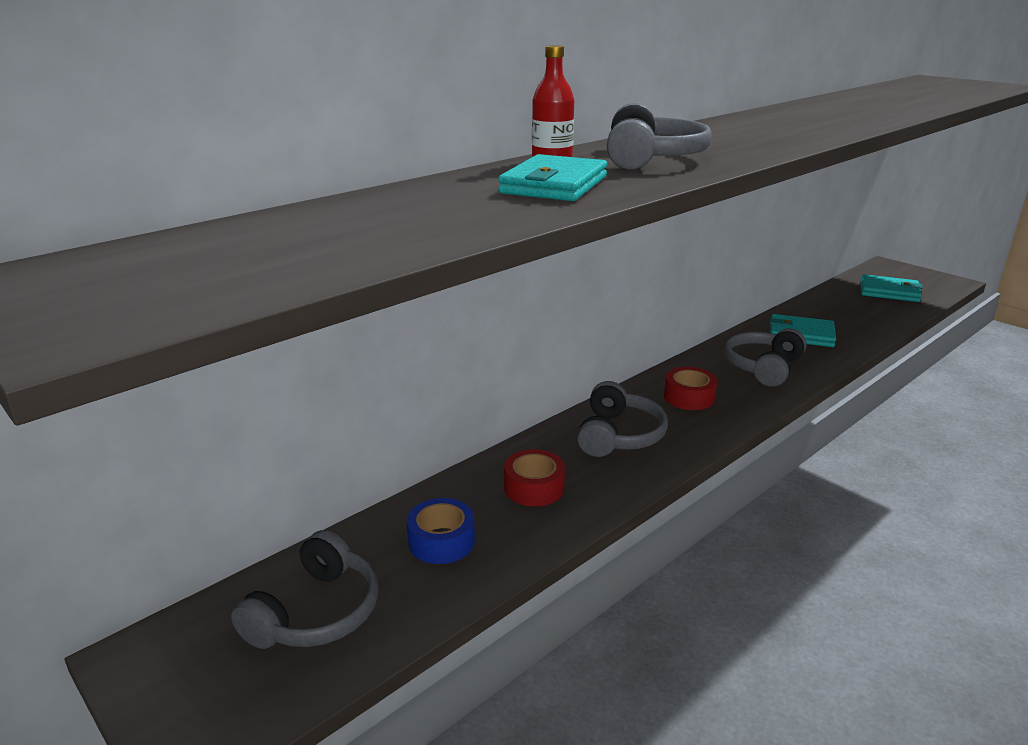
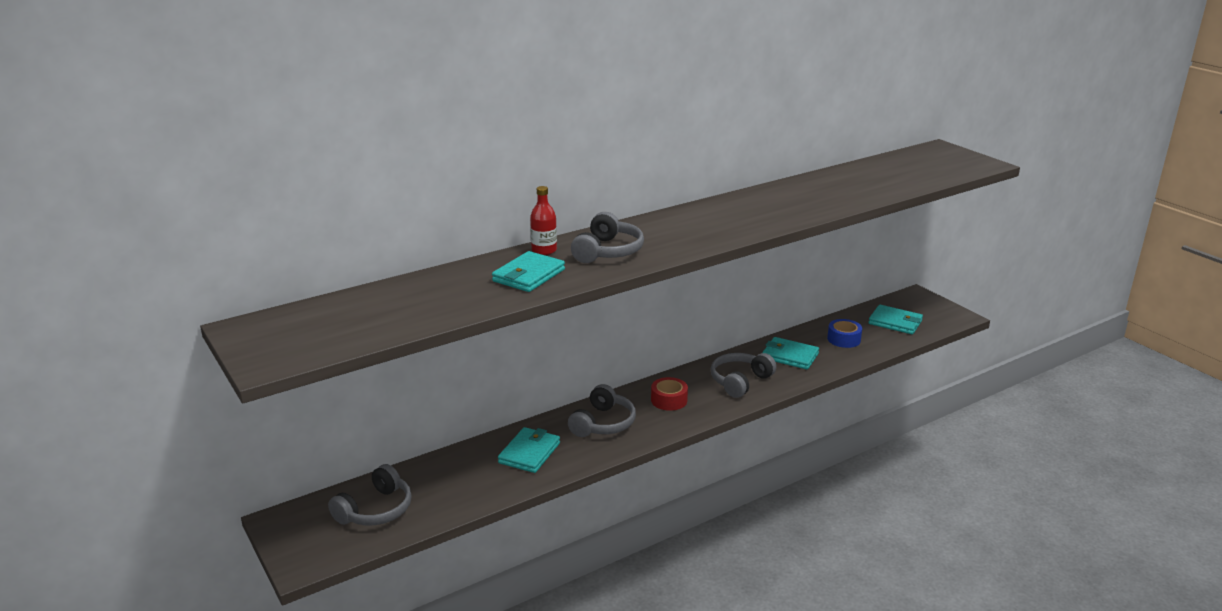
camera: 10 degrees right, 0 degrees up
(441, 541) = (459, 479): blue tape -> blue tape (843, 339)
(534, 488) = (529, 453): red tape -> turquoise wallet

